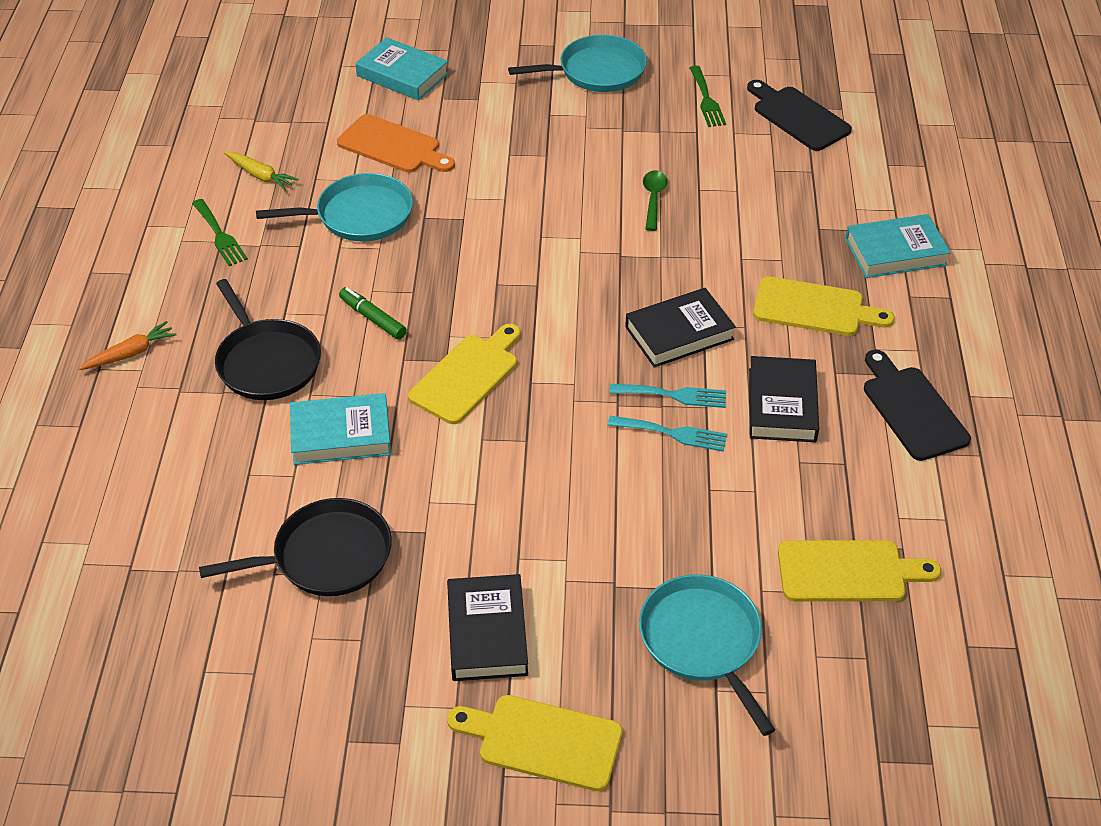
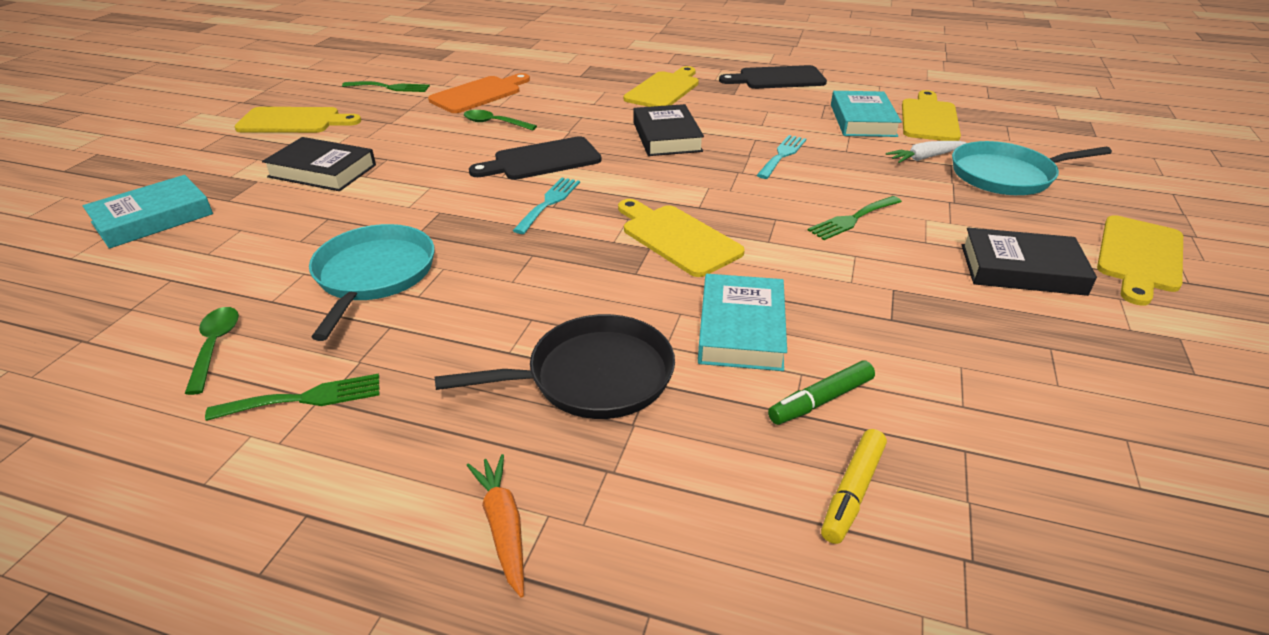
camera: 75 degrees left, 10 degrees down
(178, 509) = (852, 491): none -> yellow marker
(261, 176) = (215, 346): yellow carrot -> green spoon
(326, 556) = (932, 360): black pan -> none
(373, 319) = (560, 285): green marker -> green marker (821, 400)
(393, 146) = (274, 239): orange cutting board -> orange cutting board (479, 94)
(545, 499) = (852, 219): none -> green fork
(597, 71) = (294, 121): turquoise pan -> yellow cutting board
(674, 395) = (738, 149): turquoise fork -> turquoise fork (549, 203)
(720, 563) = (924, 158): none -> white carrot
(782, 405) = (761, 114): black book -> black book (322, 171)
(798, 116) = (448, 63): black cutting board -> black cutting board (542, 160)
(895, 252) = (621, 59): turquoise book -> turquoise book (862, 120)

